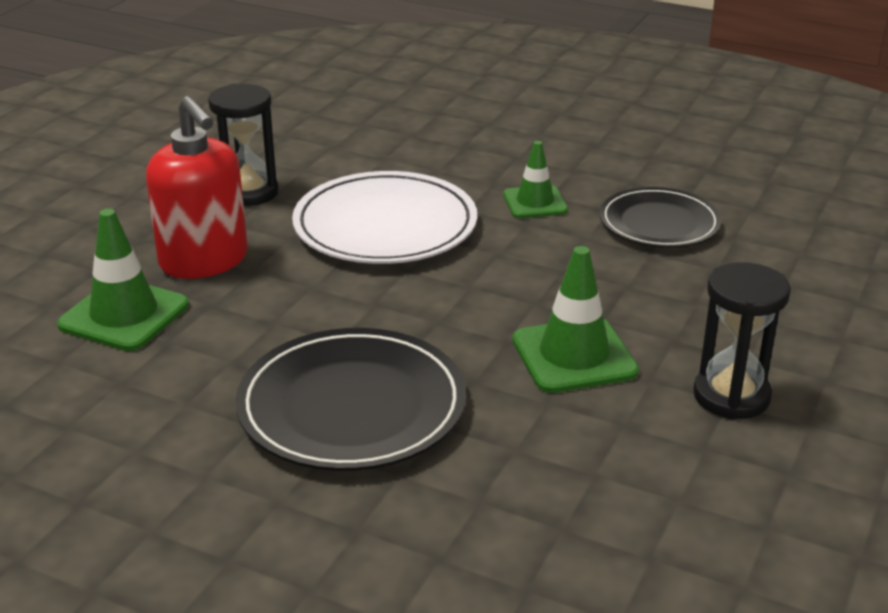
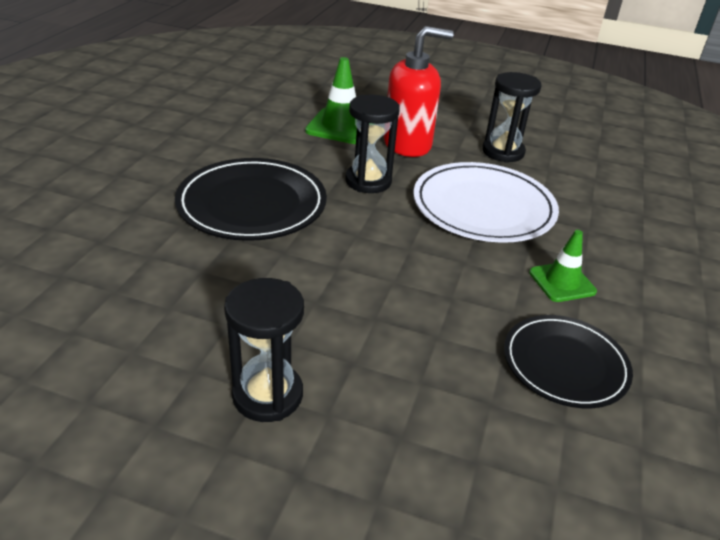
camera: 80 degrees right, 5 degrees up
(204, 261) = (407, 144): red soap dispenser -> red soap dispenser turned 150 degrees counterclockwise
(305, 303) = (368, 181): none -> black hourglass
(574, 356) = (320, 300): green traffic cone -> none

